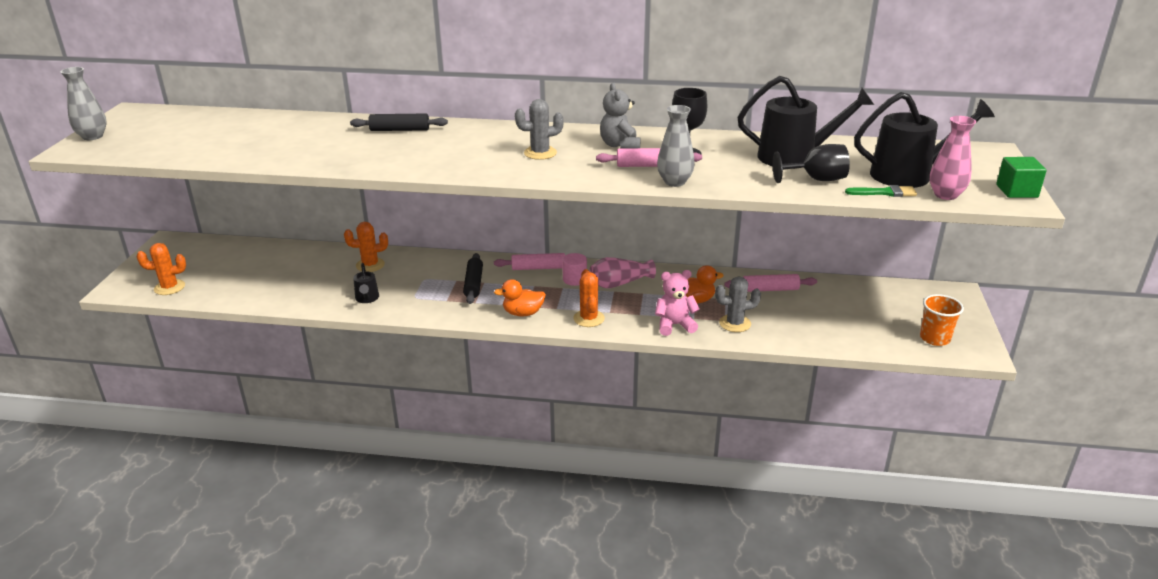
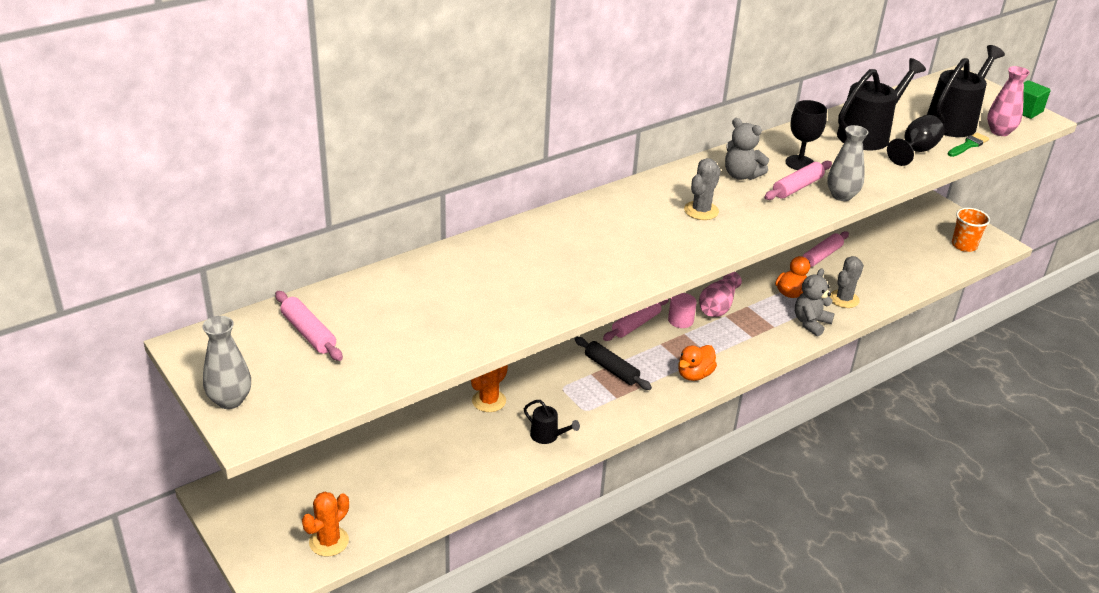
camera: 45 degrees left, 5 degrees up
(187, 125) = (309, 333): none -> pink rolling pin
(399, 130) = (537, 239): black rolling pin -> none
(589, 318) = (747, 351): orange cactus -> none
(674, 325) = (811, 323): pink teddy bear -> grey teddy bear

